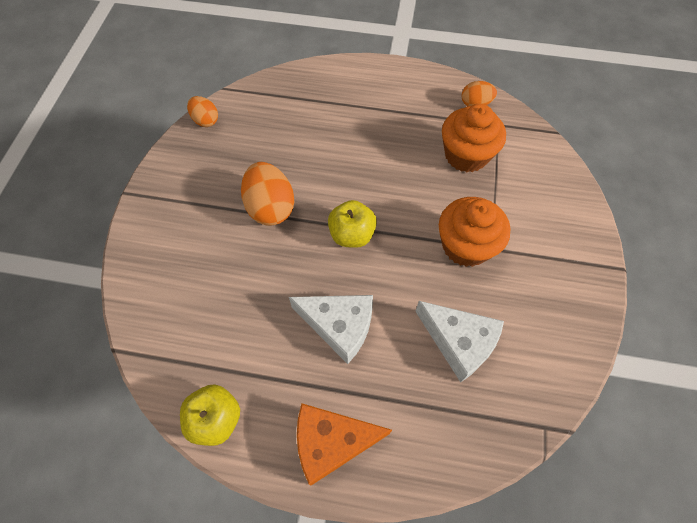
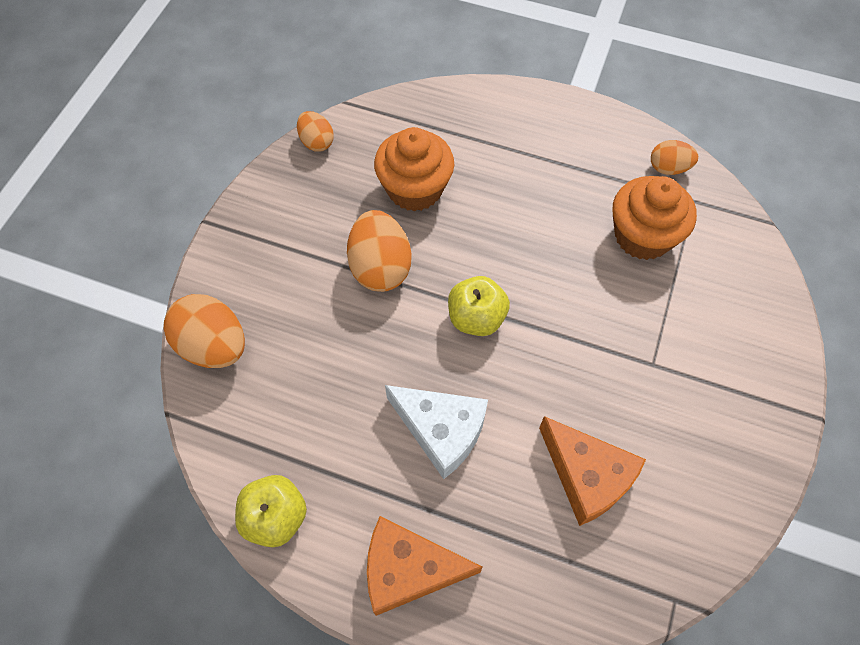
camera: 10 degrees right, 0 degrees up
(145, 289) = (214, 346): none -> orange egg
(459, 342) = (587, 476): white cheese -> orange cheese
(466, 246) = (619, 355): orange cupcake -> orange cupcake (415, 189)

